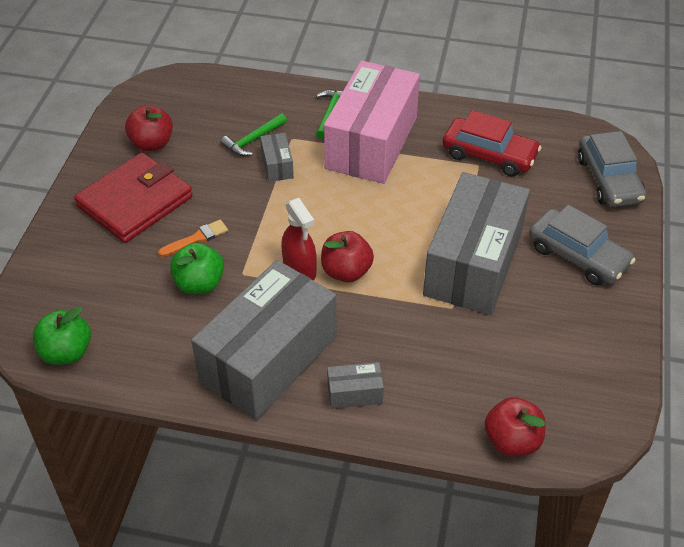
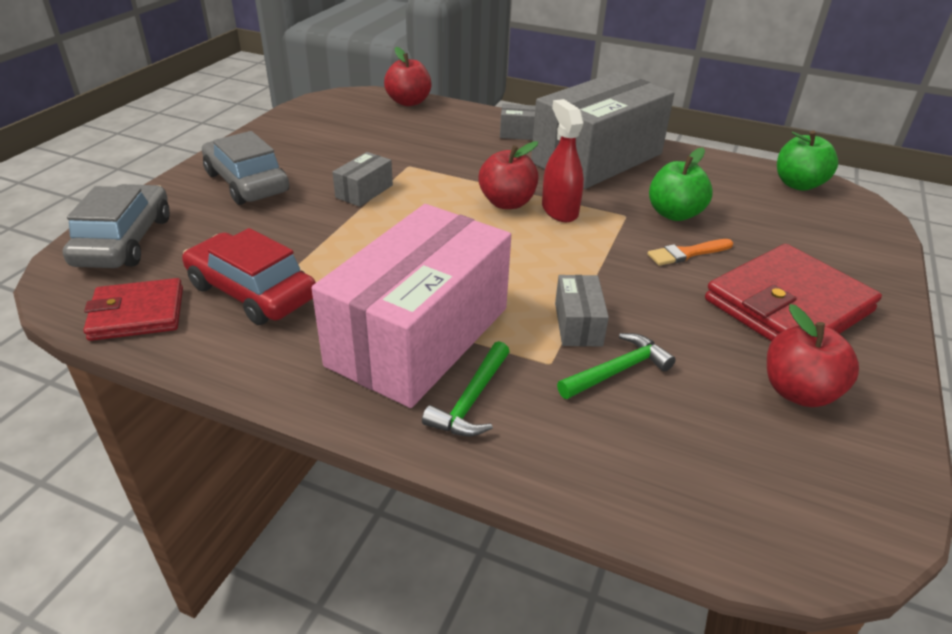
camera: 170 degrees left, 10 degrees down
(473, 263) = (364, 191): grey box -> grey box, size x0.40
(543, 130) = (137, 313): none -> red wallet

